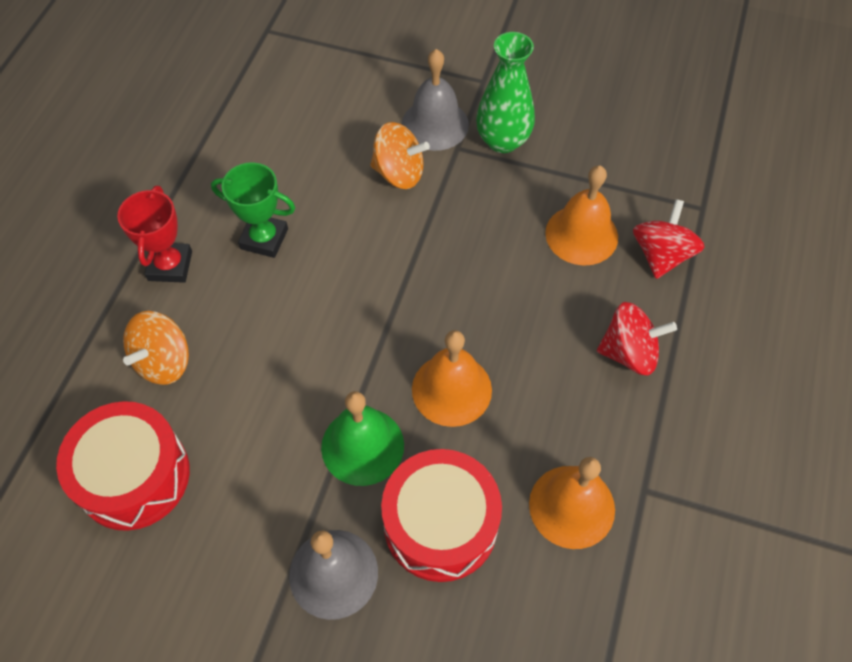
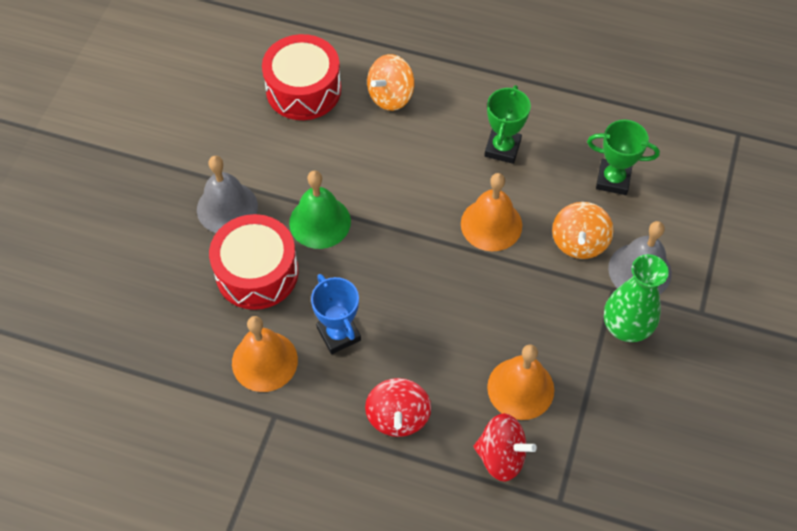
camera: 90 degrees right, 0 degrees up
(164, 361) = (391, 96): orange spinning top -> orange spinning top turned 75 degrees counterclockwise
(170, 266) = (474, 90): red trophy -> none
(318, 137) = (613, 180): none -> green trophy
(451, 389) = (365, 281): orange bell -> orange bell (491, 224)
(527, 418) = (338, 334): none -> blue trophy

